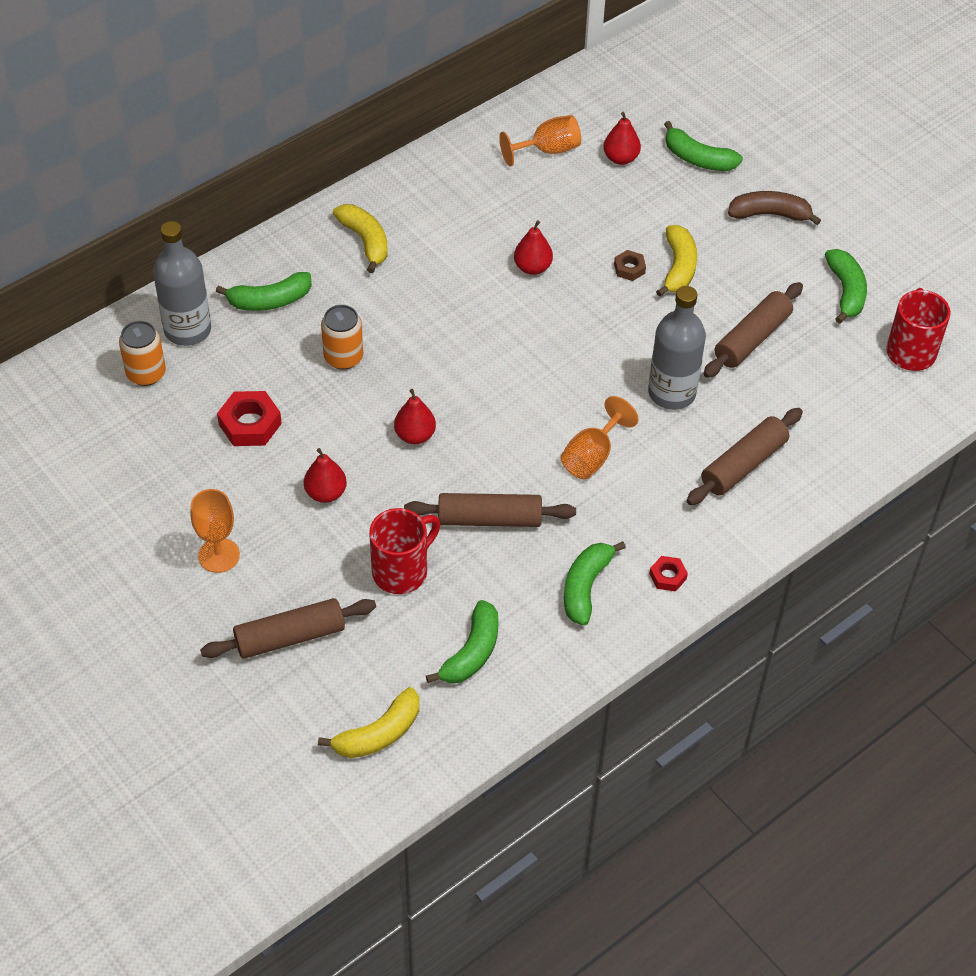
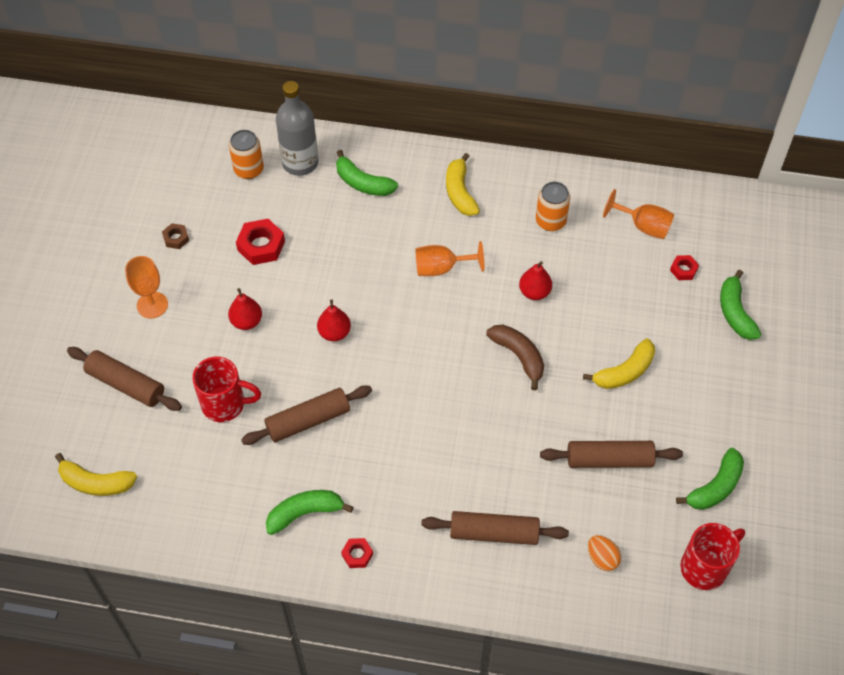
camera: 50 degrees right, 5 degrees up
(343, 357) = (357, 251): orange can -> orange can (550, 221)
(365, 241) = (460, 192): yellow banana -> yellow banana turned 150 degrees clockwise
(472, 652) = (198, 487): green banana -> none
(489, 519) = (308, 420): brown rolling pin -> brown rolling pin turned 75 degrees counterclockwise
(592, 456) = (413, 439): orange goblet -> orange goblet (441, 268)
(620, 158) = (683, 270): red pear -> red nut
(629, 268) = (592, 345): brown nut -> brown nut (176, 238)
(671, 393) = (512, 446): grey bottle -> none
(769, 214) = (733, 390): brown banana -> brown banana (519, 356)
(839, 410) = (602, 558): none -> orange egg

